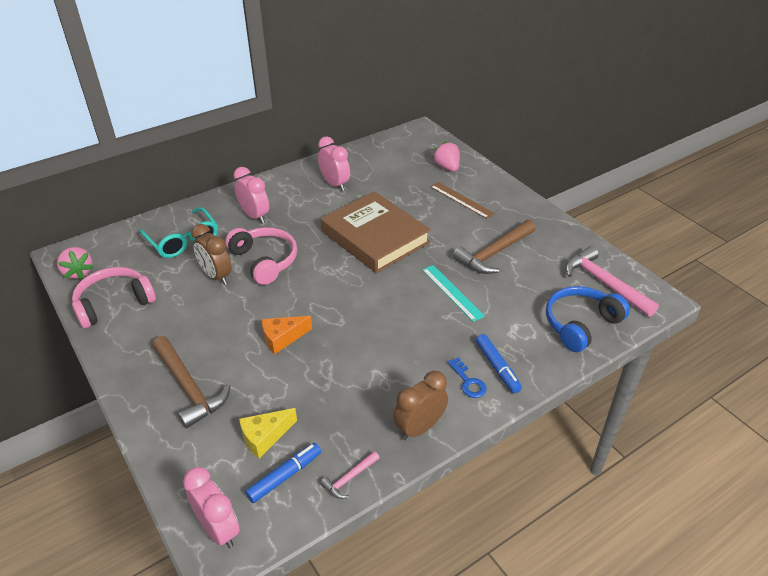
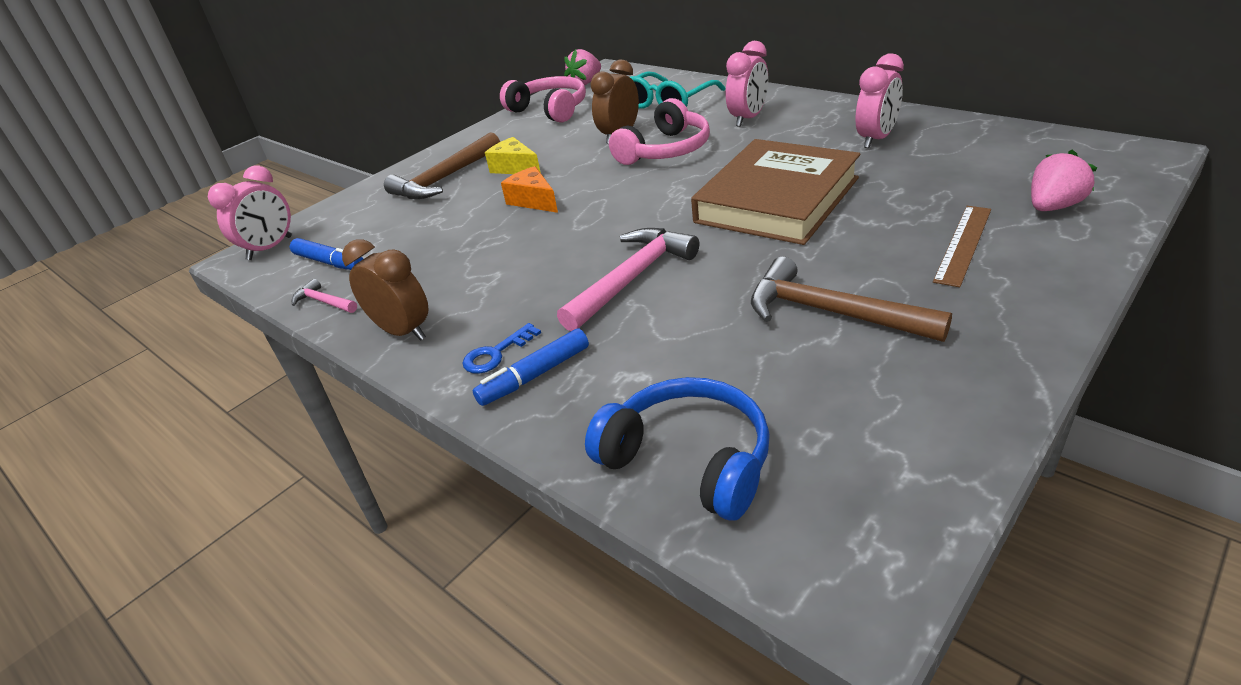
camera: 80 degrees right, 5 degrees down
(265, 437) = (382, 236): yellow cheese -> yellow cheese (515, 168)
(452, 292) = (692, 294): turquoise ruler -> none
(604, 283) = (850, 480): pink hammer -> pink hammer (631, 279)

